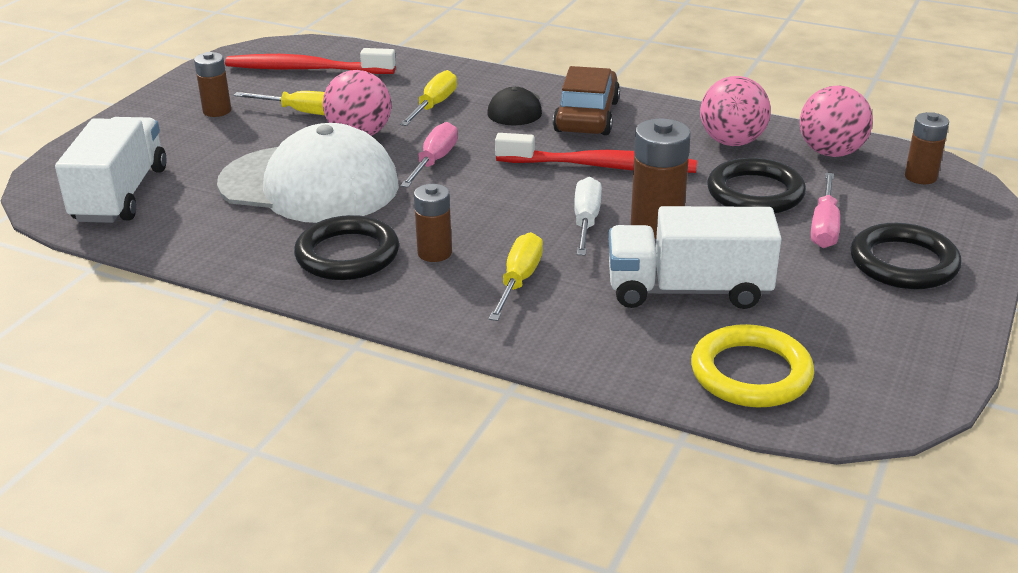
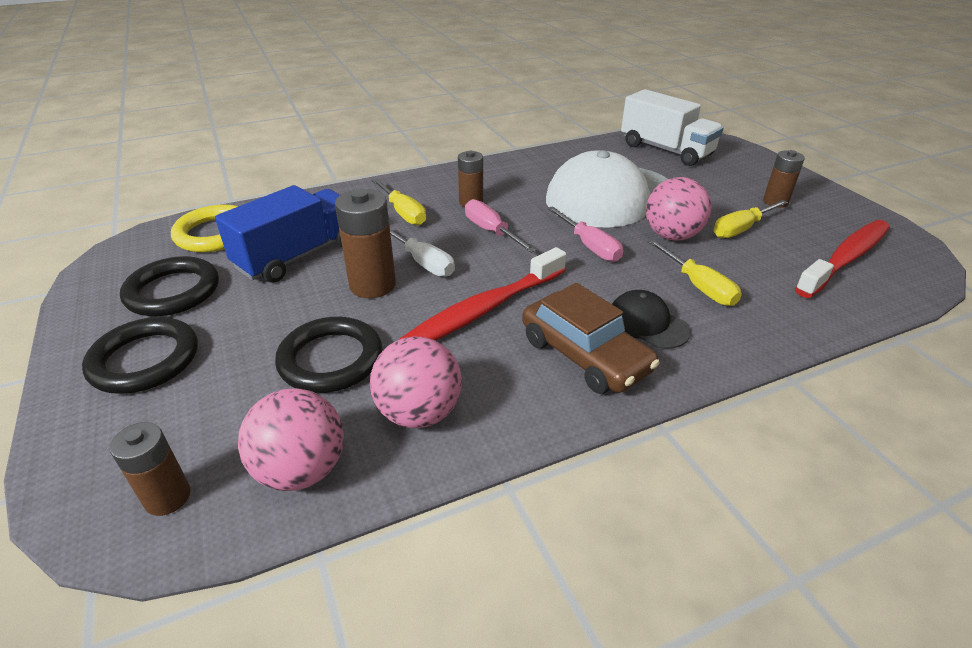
camera: 130 degrees right, 5 degrees up
(347, 254) = (508, 181): black ring -> black ring (173, 291)
(688, 290) = (298, 255): white truck -> blue truck
(824, 227) = (239, 358): pink screwdriver -> pink screwdriver (491, 231)

